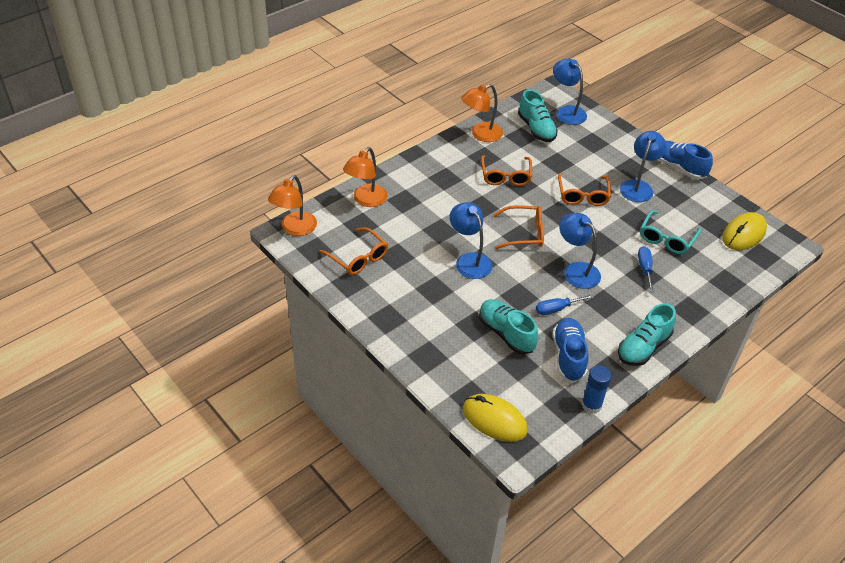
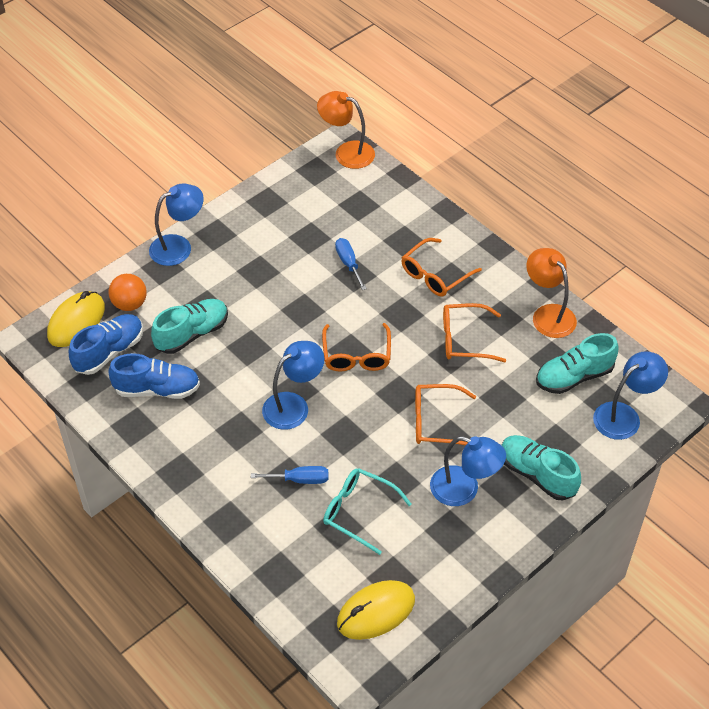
camera: 90 degrees right, 5 degrees up
(358, 257) = (305, 206): orange glasses -> orange glasses (435, 274)
(366, 200) = (400, 207): orange lamp -> none
(469, 260) = (305, 302): blue lamp -> blue lamp (178, 246)
(472, 379) = (130, 304): none -> orange ball
(556, 309) = (229, 382): blue screwdriver -> blue screwdriver (348, 263)
(591, 405) = (88, 405): blue glue stick -> none
(643, 347) = (168, 463): turquoise shoe -> turquoise shoe (537, 474)
(678, 167) = (516, 547): blue shoe -> blue shoe (109, 352)
(743, 234) = (376, 612): yellow mouse -> yellow mouse turned 75 degrees counterclockwise

